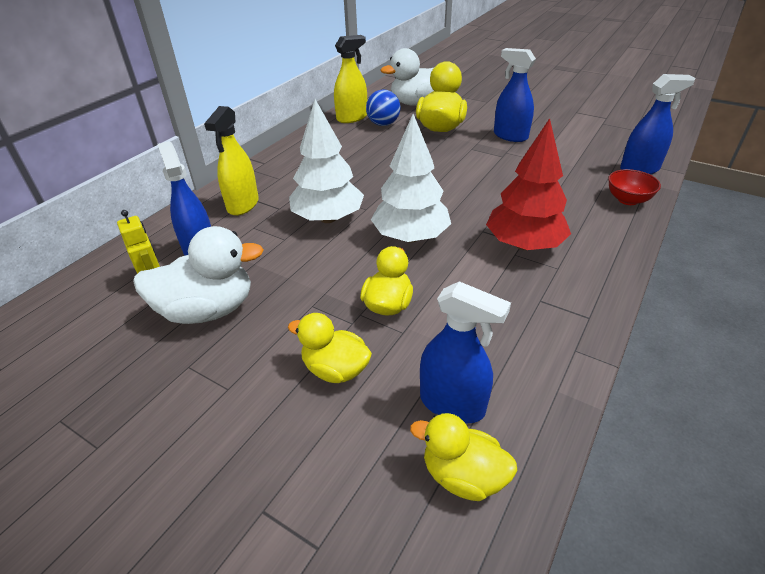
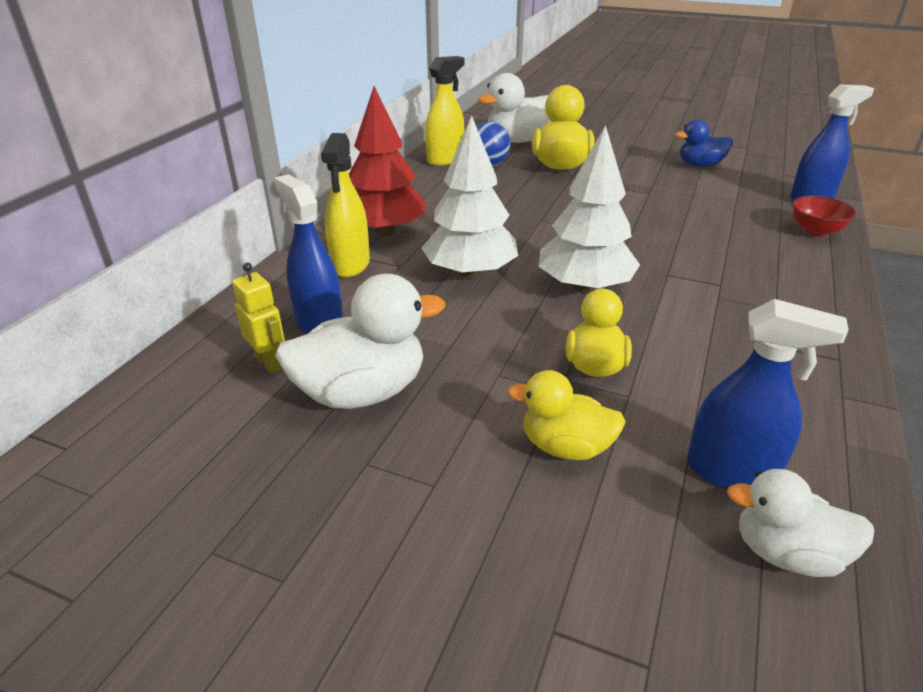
camera: 10 degrees left, 5 degrees down
(463, 475) = (786, 553): yellow duck -> white duck
(510, 136) = (647, 171): blue spray bottle -> none
(524, 245) = (724, 286): red tree -> red tree (385, 231)
(557, 133) = (700, 165): none -> blue duck

